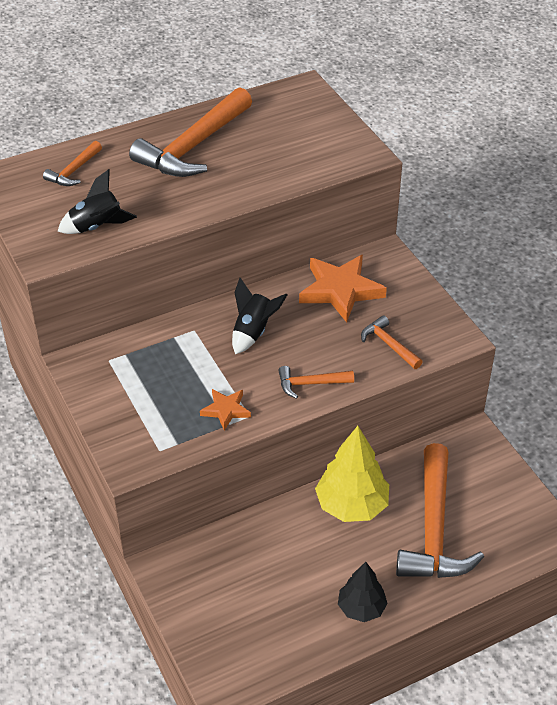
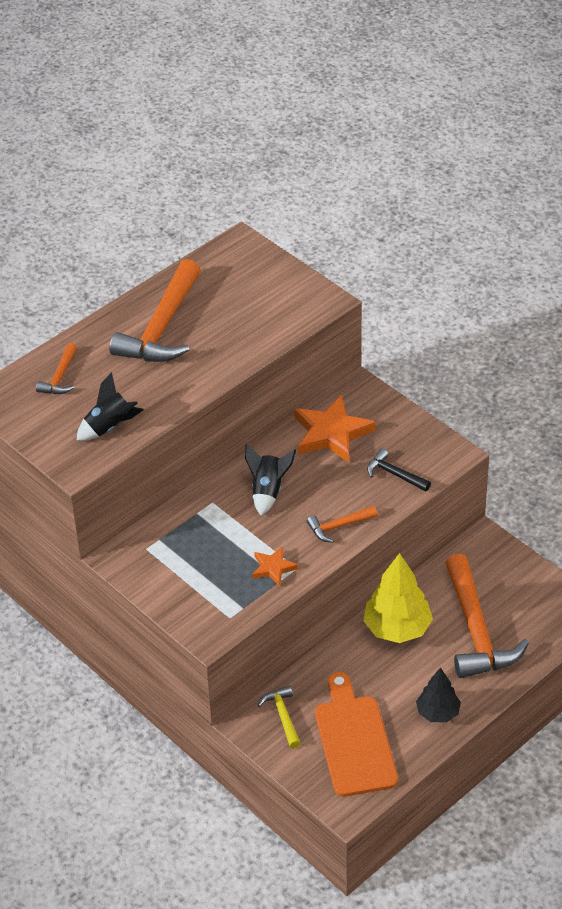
camera: 15 degrees left, 0 degrees up
(198, 568) = (283, 716): none -> yellow hammer
(261, 615) = (354, 740): none -> orange cutting board
(389, 344) = (394, 474): orange hammer -> black hammer

